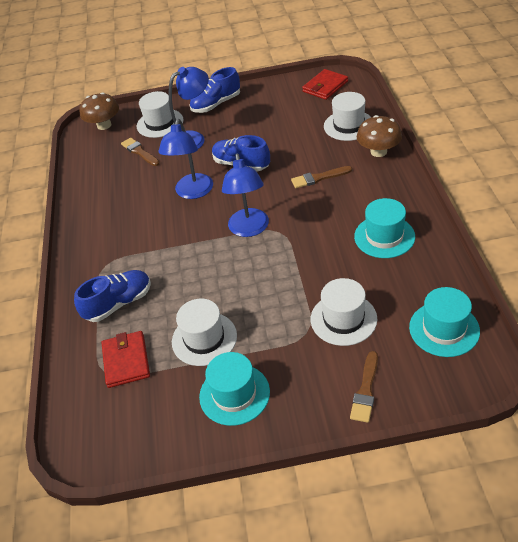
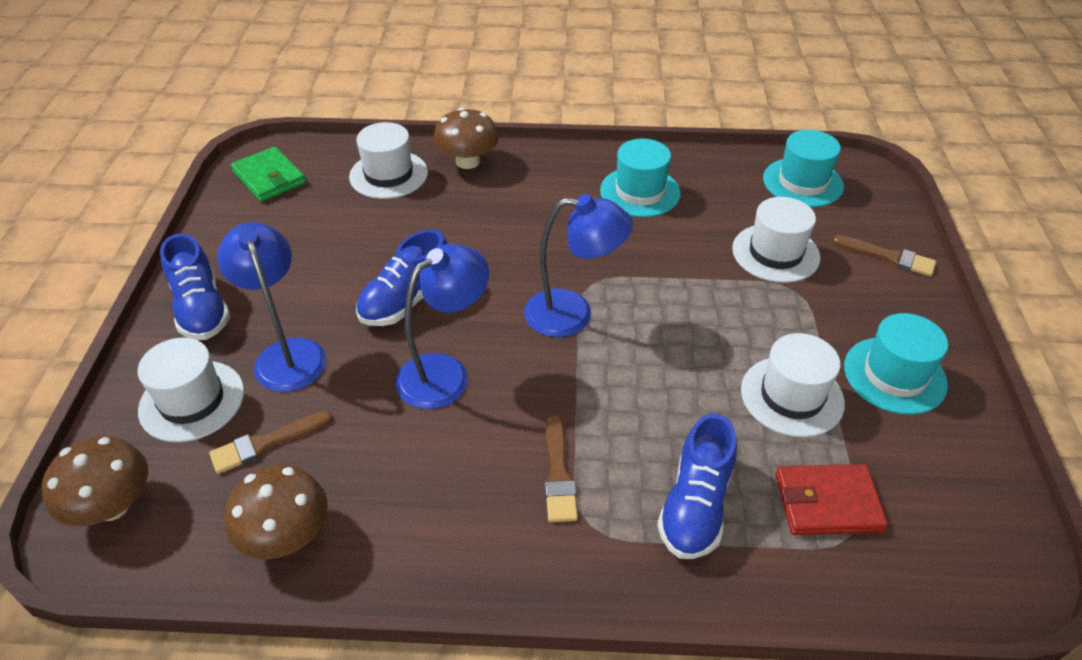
camera: 85 degrees left, 0 degrees up
(93, 173) = (286, 535): none -> brown mushroom
(119, 303) = (695, 506): blue shoe -> blue shoe turned 135 degrees counterclockwise
(192, 192) = (445, 373): blue lamp -> blue lamp turned 60 degrees counterclockwise
(319, 178) = (492, 224): brown brush -> brown brush (558, 474)
(325, 87) = (269, 177): red wallet -> green wallet

